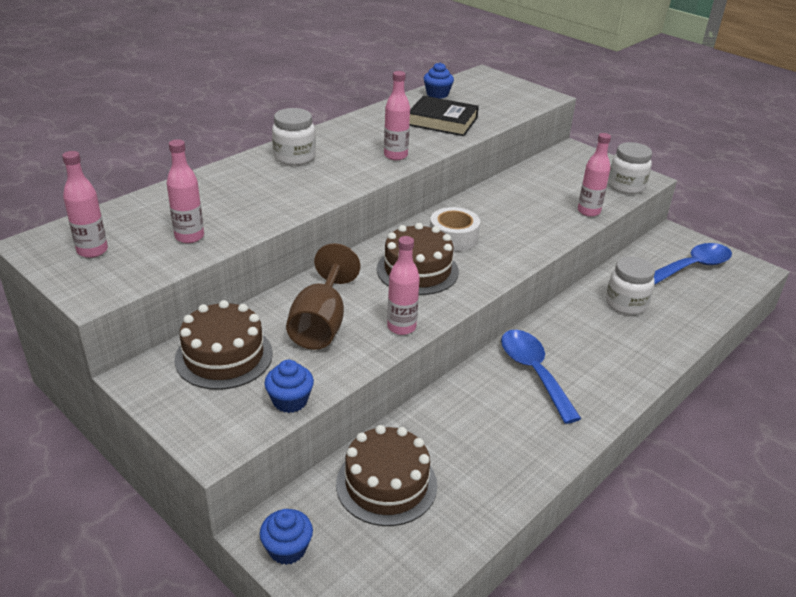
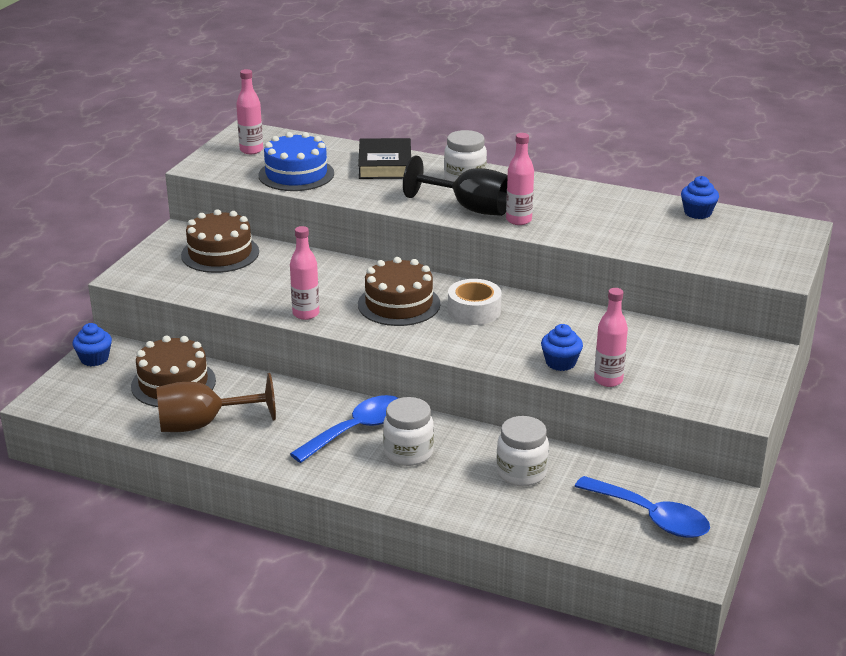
camera: 70 degrees right, 5 degrees down
(189, 237) = (296, 174): pink bottle -> blue cake
(290, 401) = (185, 290): blue cupcake -> blue cupcake (560, 363)
(321, 324) = (285, 279): brown goblet -> brown goblet (203, 424)
(354, 169) = (470, 208): none -> black goblet
(442, 121) = (627, 228): black book -> black book (385, 165)
(626, 186) = (702, 399): white jar -> white jar (408, 453)

